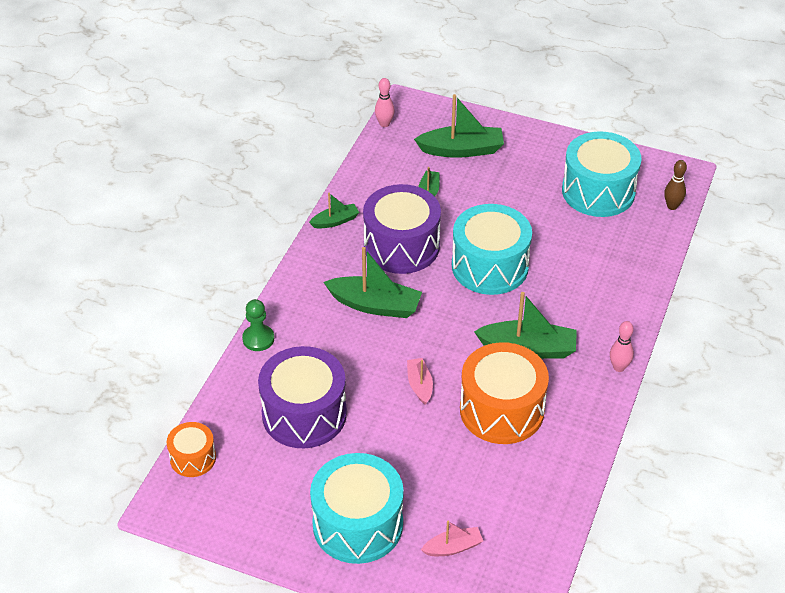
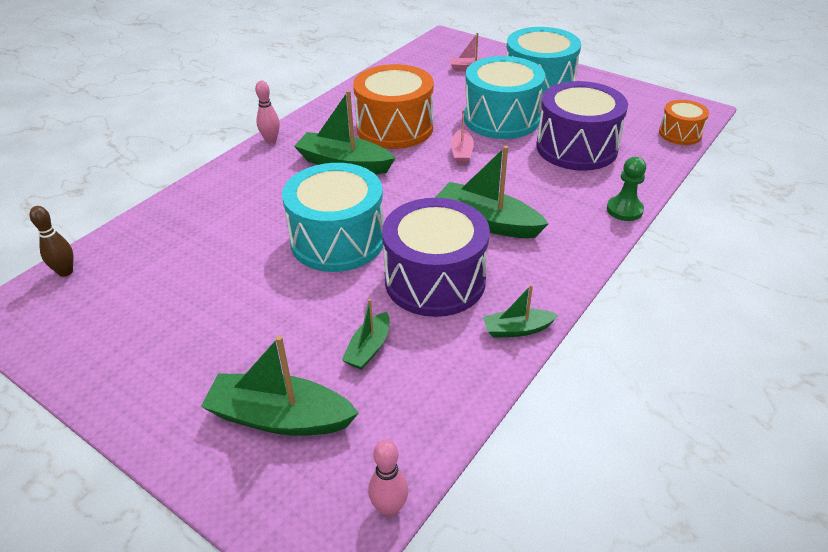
camera: 165 degrees left, 5 degrees down
(598, 191) = (135, 308): turquoise drum -> turquoise drum (501, 119)

